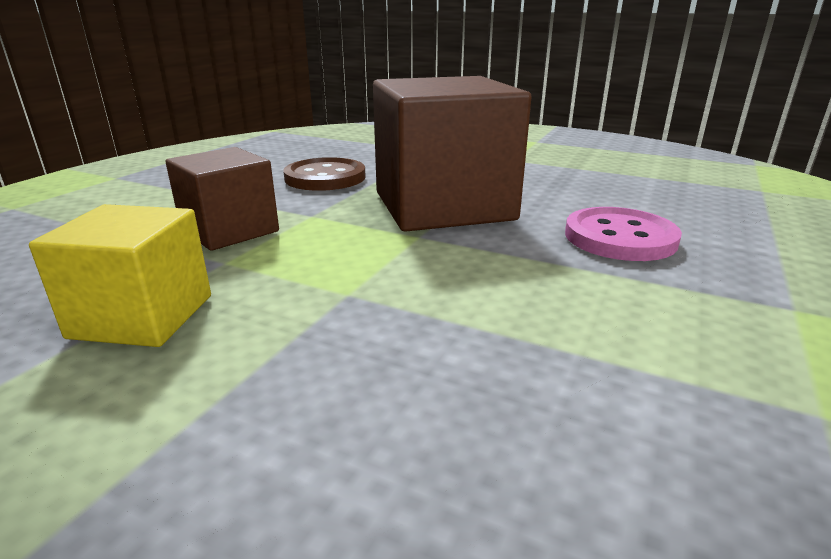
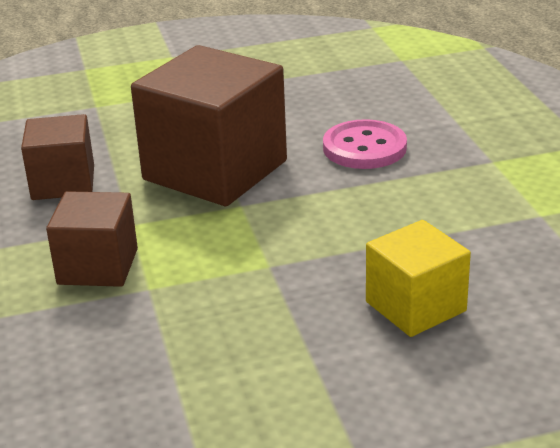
camera: 40 degrees left, 5 degrees up
(142, 316) = (180, 341): yellow cube -> yellow cube (415, 306)
(325, 177) = (63, 183): brown button -> brown cube

